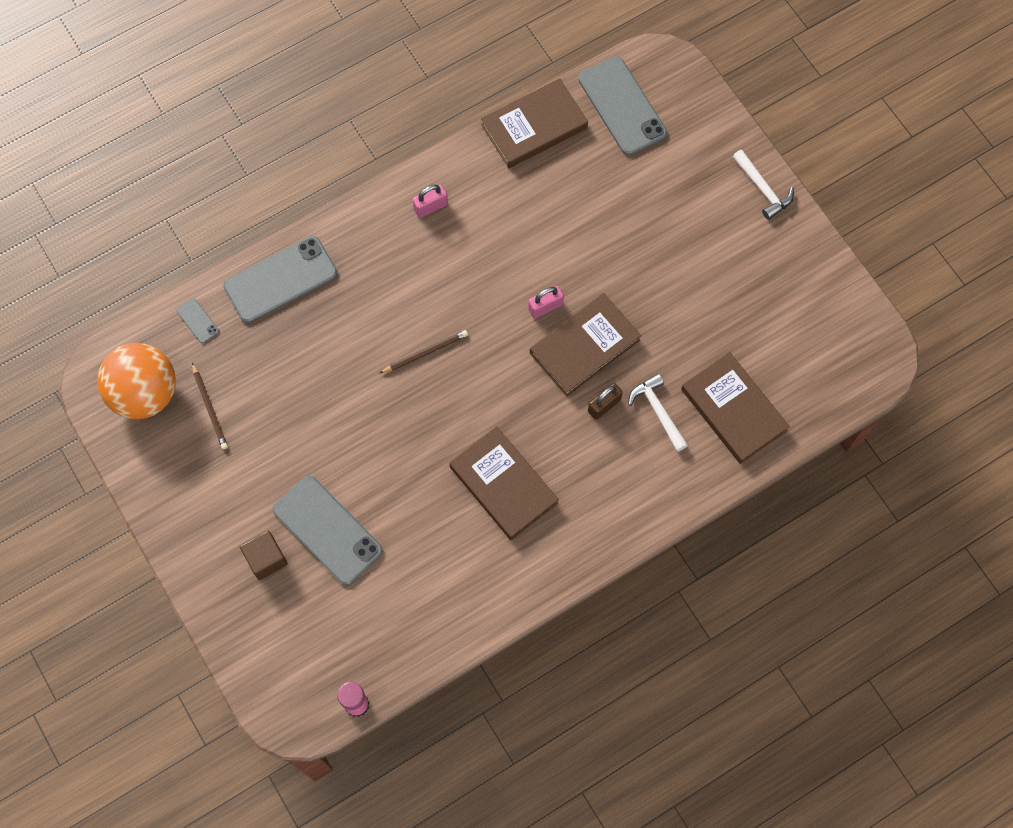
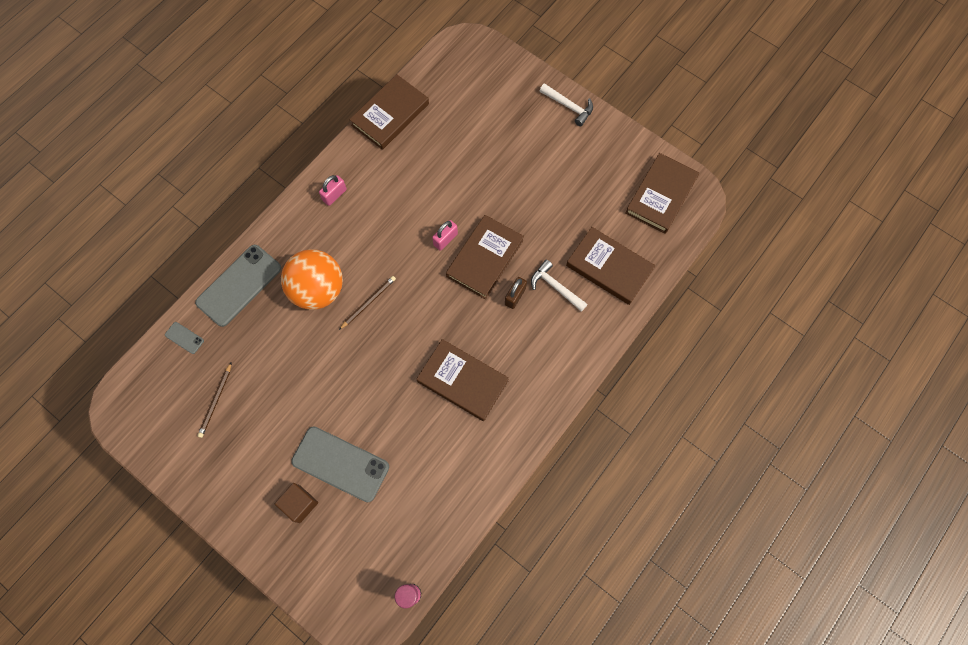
camera: 20 degrees left, 0 degrees up
(145, 393) = (160, 407): orange ball -> orange ball (318, 290)
(210, 408) = (216, 401): brown pencil -> brown pencil turned 60 degrees clockwise
(622, 106) = (448, 81): grey phone -> none
(835, 342) = (661, 195): none -> brown book

